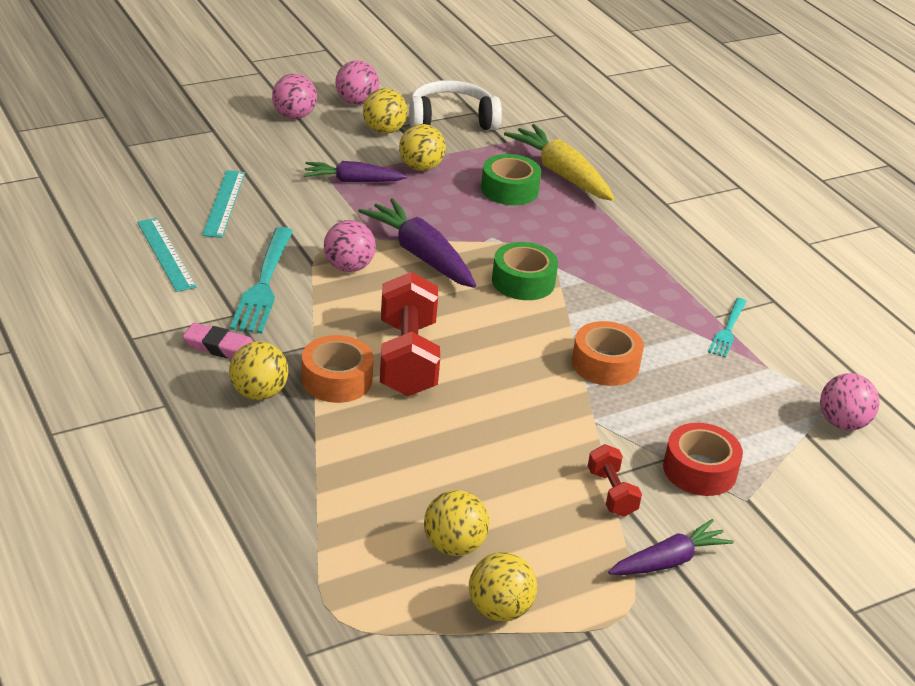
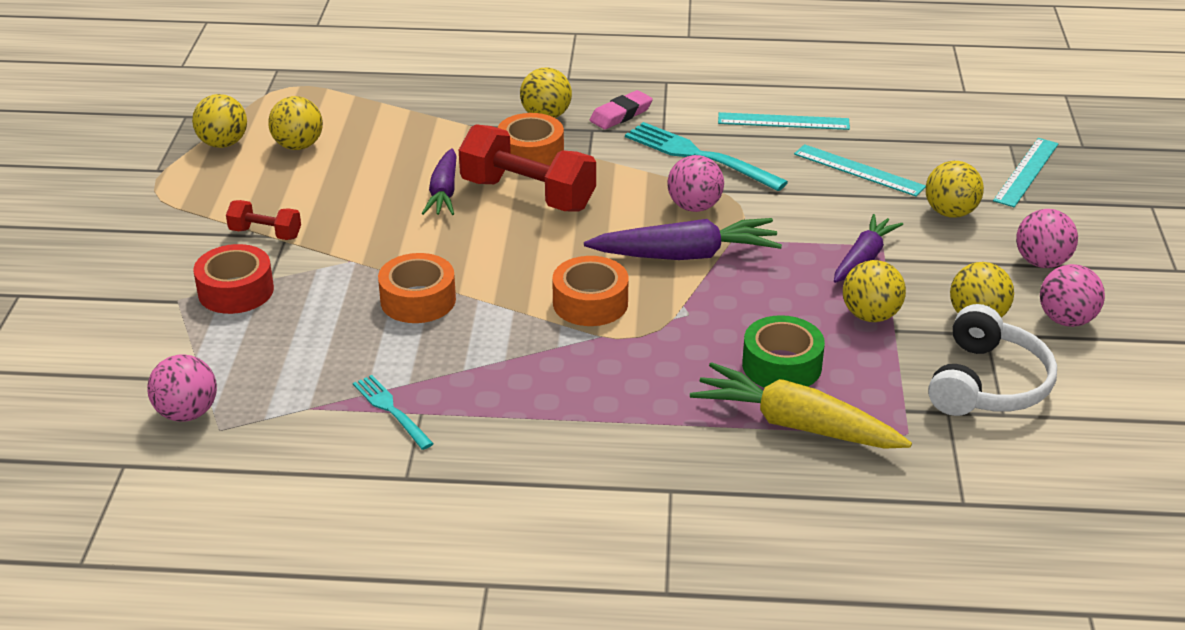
camera: 125 degrees right, 0 degrees up
(168, 134) = (1026, 172): none -> turquoise ruler
(257, 156) = (950, 212): none -> yellow ball
(523, 281) = (590, 303): green tape -> orange tape
(561, 174) = (796, 425): yellow carrot -> yellow carrot turned 150 degrees counterclockwise
(668, 561) = (172, 230): purple carrot -> purple carrot (444, 192)

